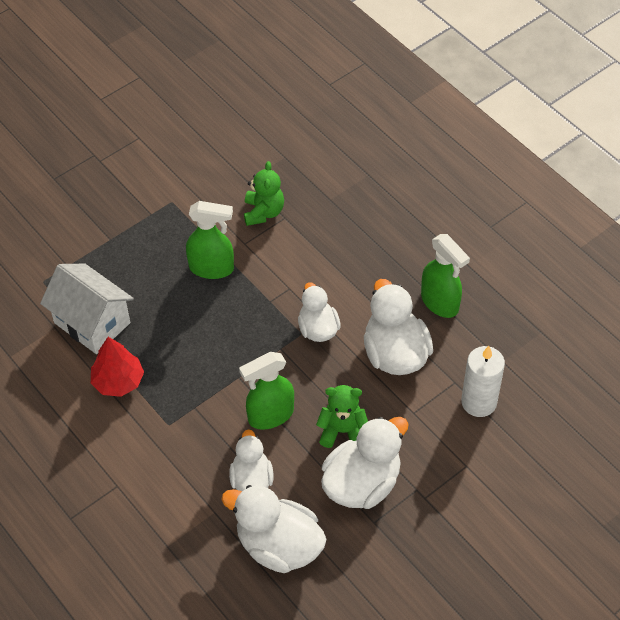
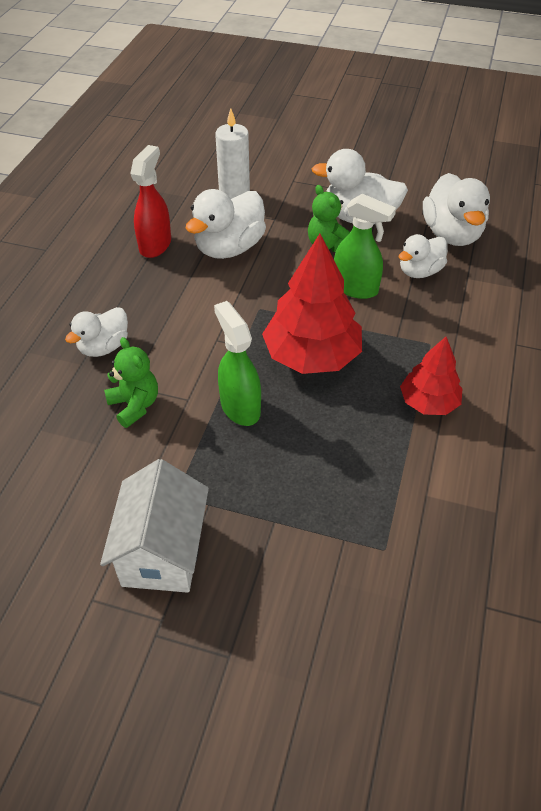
camera: 125 degrees left, 5 degrees down
(92, 323) = (390, 465): white house -> white house (162, 552)
(222, 338) = (312, 356): none -> red tree
(263, 212) = (135, 405): green teddy bear -> green teddy bear turned 90 degrees clockwise
(318, 329) = (245, 300): white duck -> white duck (104, 347)
(440, 303) = (155, 245): green spray bottle -> red spray bottle

